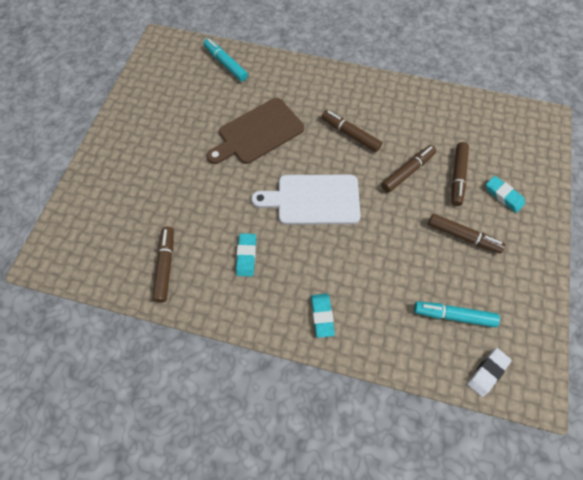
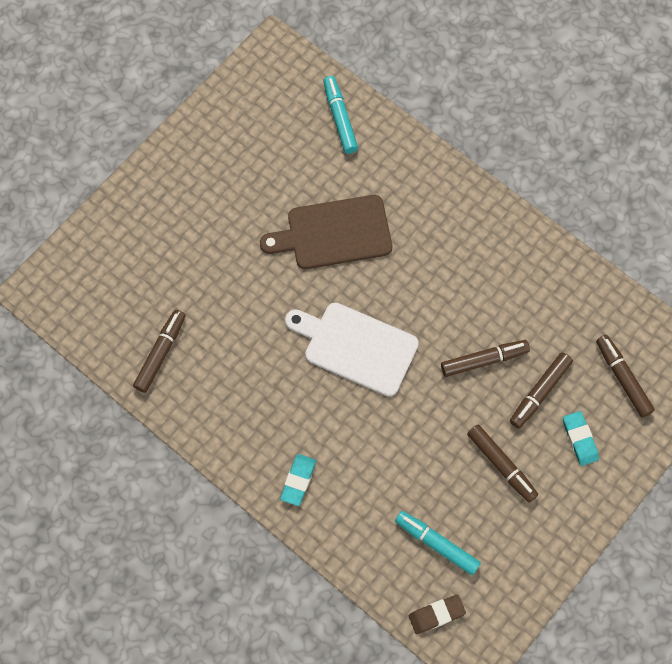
camera: 25 degrees right, 5 degrees up
(246, 256) = (250, 380): turquoise eraser -> none
(350, 134) = (443, 282): brown marker -> brown marker (623, 378)
(487, 372) = (436, 615): white eraser -> brown eraser

